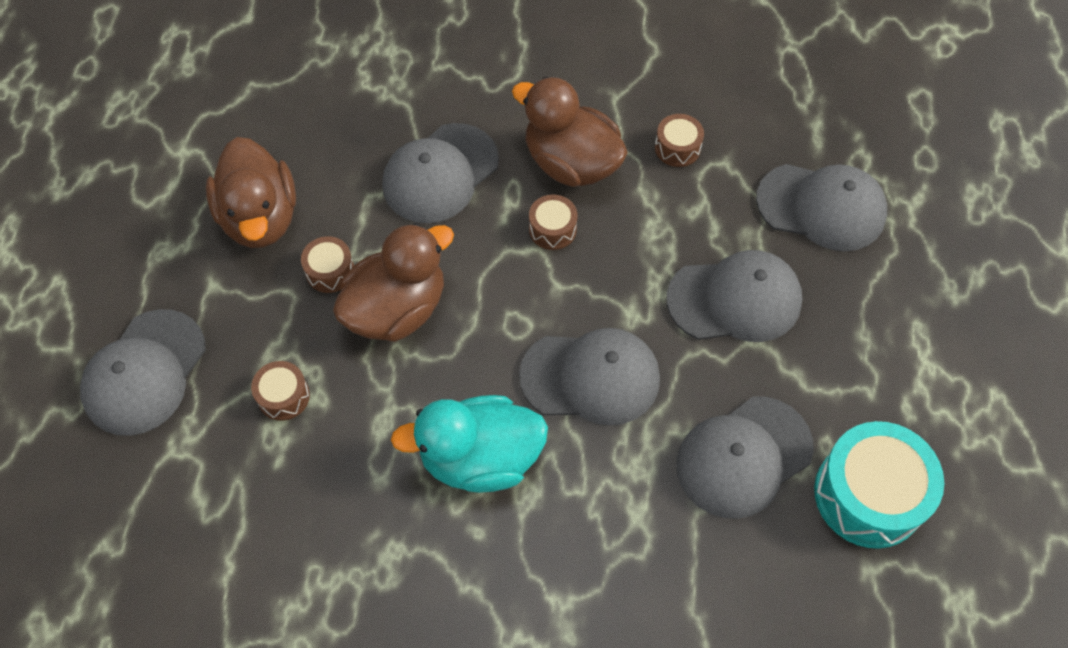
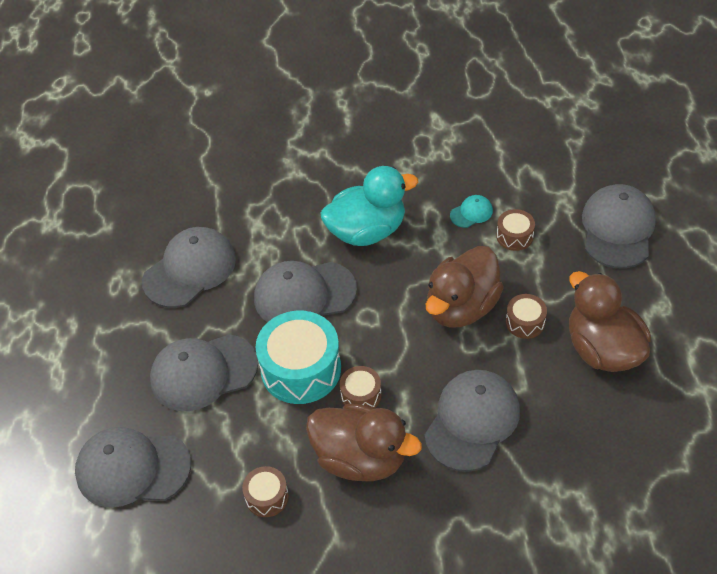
camera: 170 degrees right, 10 degrees down
(323, 451) = (471, 213): none -> turquoise cap
(868, 495) = (104, 267): turquoise drum -> turquoise drum (301, 369)

